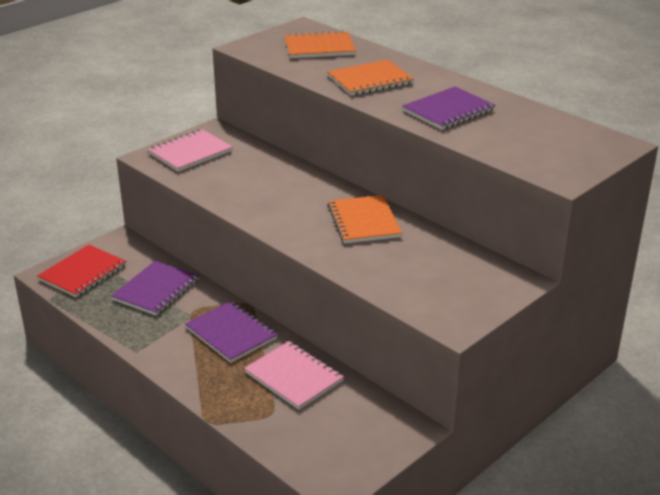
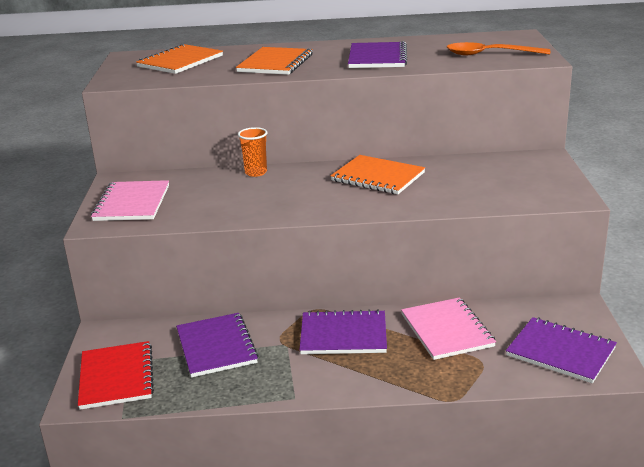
camera: 45 degrees left, 5 degrees down
(294, 377) = (447, 330): pink notebook -> pink notebook turned 75 degrees clockwise
(299, 170) = (256, 172): none -> orange cup
(331, 446) = (560, 352): none -> purple notebook
(538, 152) = (490, 54): none -> orange spoon

